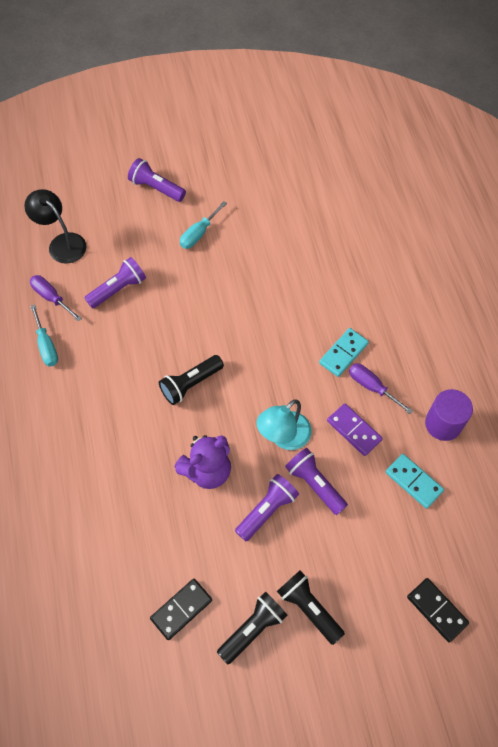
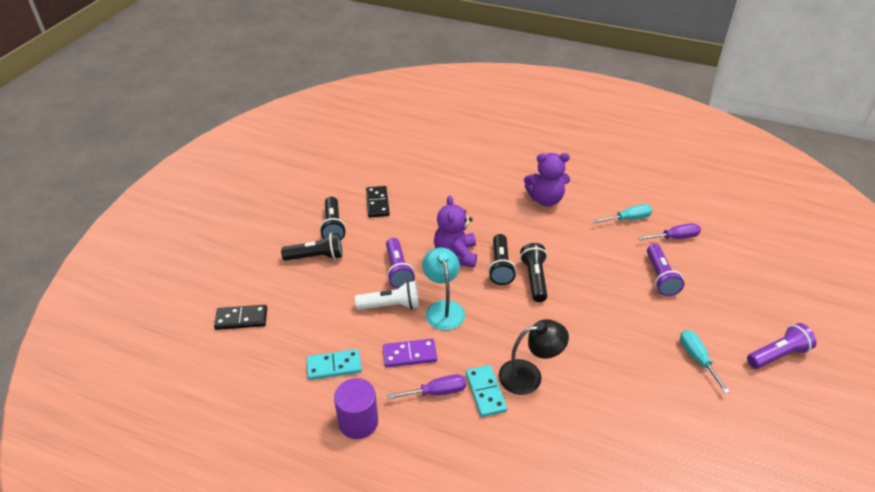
camera: 125 degrees right, 20 degrees down
(46, 345) = (628, 219): turquoise screwdriver -> turquoise screwdriver turned 150 degrees clockwise
(60, 435) = (545, 199): none -> purple teddy bear
(62, 243) = (734, 264): black lamp -> black lamp (529, 375)
(195, 421) = (500, 266): none -> black flashlight
(315, 484) = (391, 305): purple flashlight -> white flashlight

